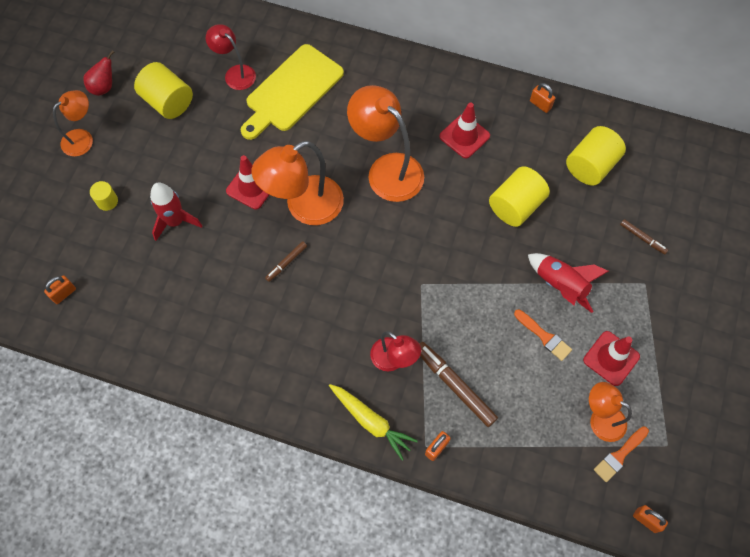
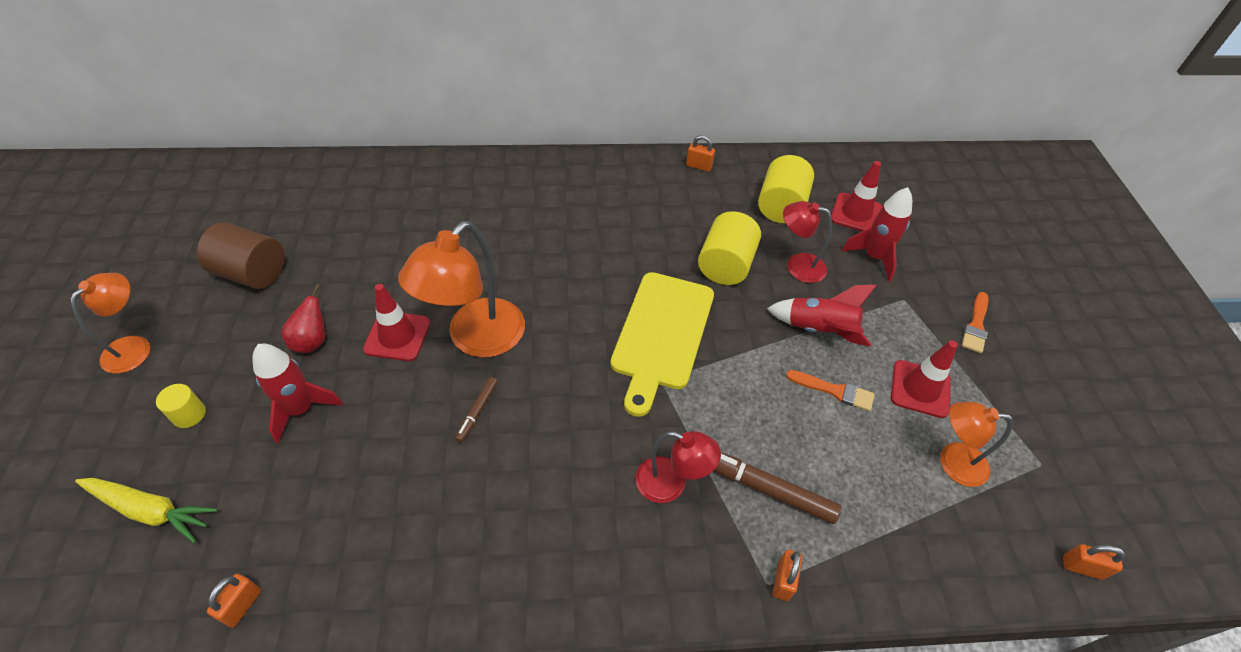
camera: 25 degrees left, 15 degrees down
(64, 293) = (141, 567): orange padlock -> orange padlock (242, 605)
(104, 87) = (155, 279): red pear -> red pear (312, 341)
(168, 101) = (252, 273): yellow cylinder -> brown cylinder
(235, 73) = (335, 222): red lamp -> red lamp (797, 265)
(291, 91) = (413, 222): yellow cutting board -> yellow cutting board (661, 335)
(371, 421) = (680, 579): yellow carrot -> yellow carrot (151, 510)
(387, 169) = (562, 270): orange lamp -> none
(464, 136) = (634, 214): red traffic cone -> red traffic cone (856, 213)
(619, 455) = (1000, 498): orange brush -> orange brush (976, 325)
(642, 238) = (873, 257): brown marker -> red rocket

